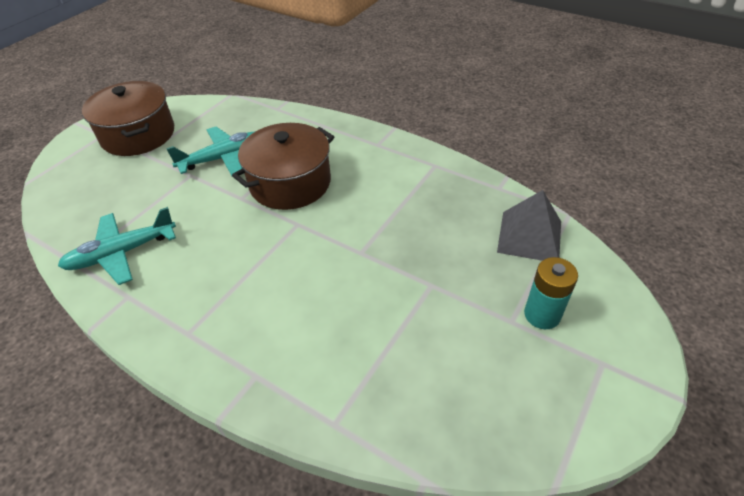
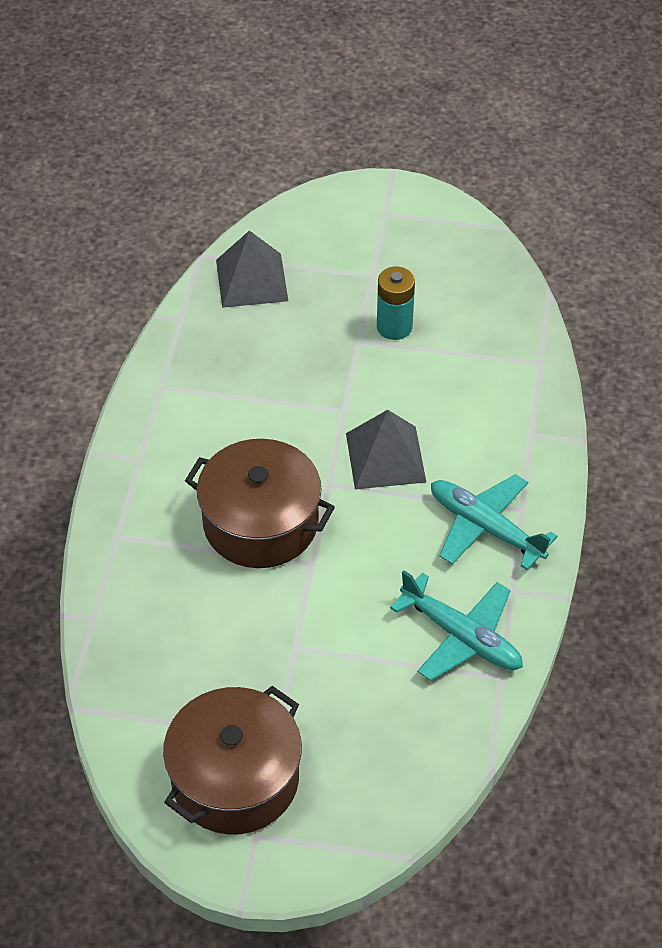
camera: 115 degrees left, 5 degrees up
(224, 158) = (242, 625): turquoise plane -> turquoise plane (485, 528)
(299, 262) = (385, 457): none -> grey pyramid
(542, 315) = (353, 256): turquoise battery -> turquoise battery (394, 327)

